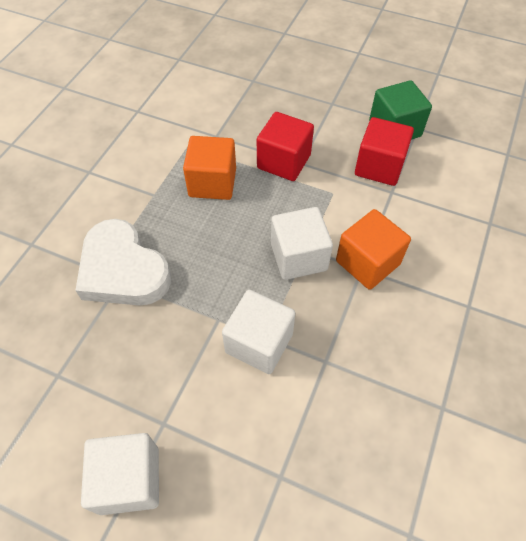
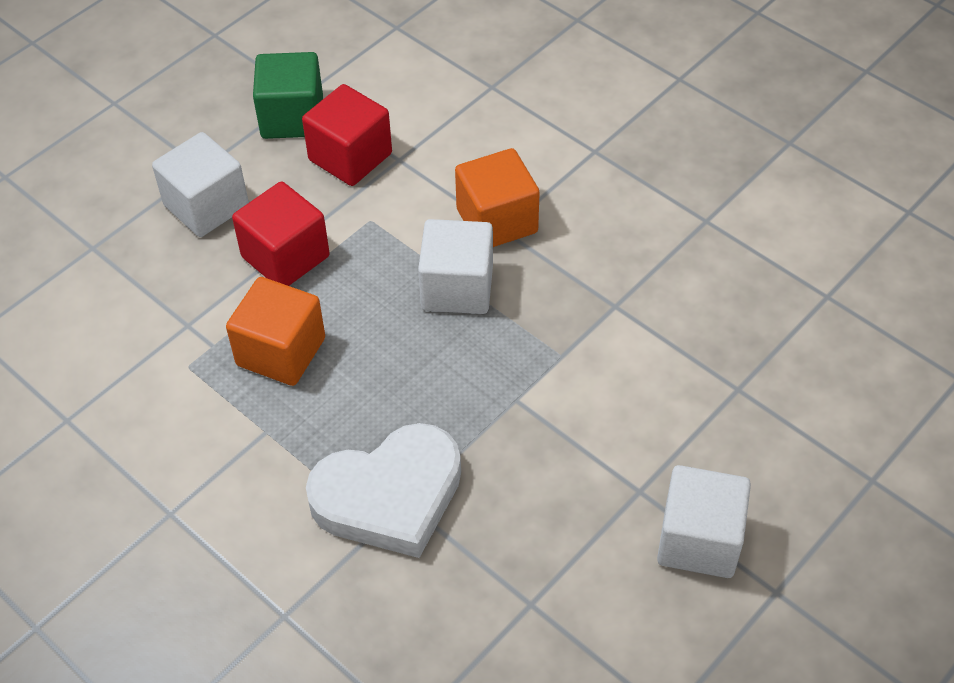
camera: 70 degrees left, 5 degrees down
(259, 343) = (567, 364): white cube -> white cube (206, 206)

